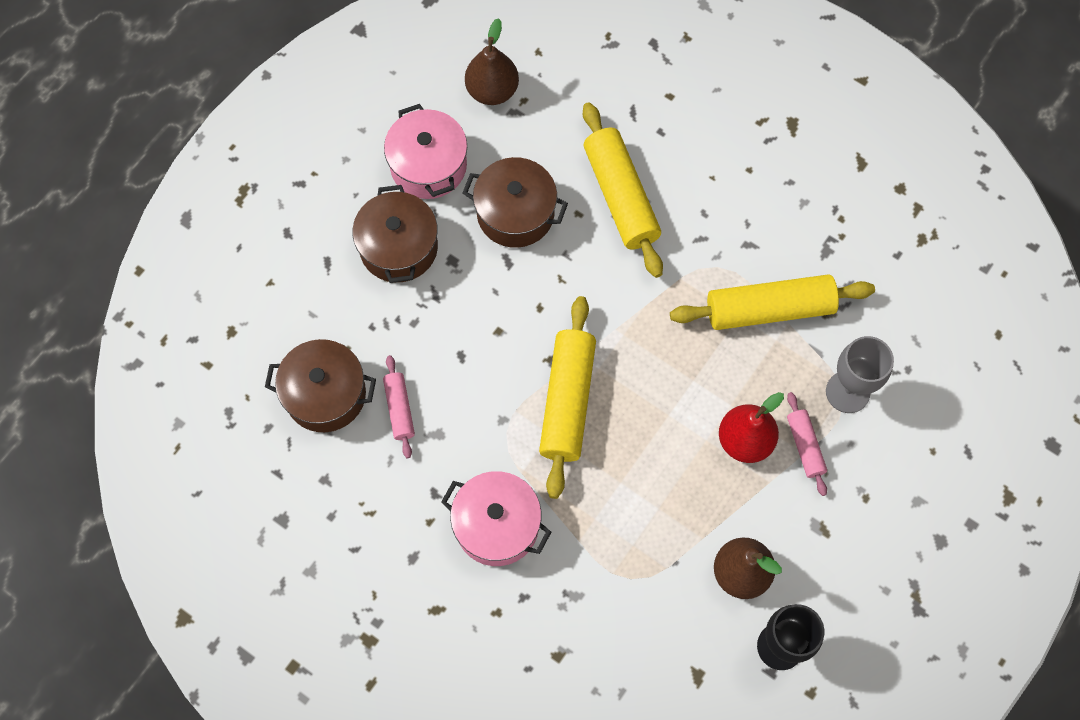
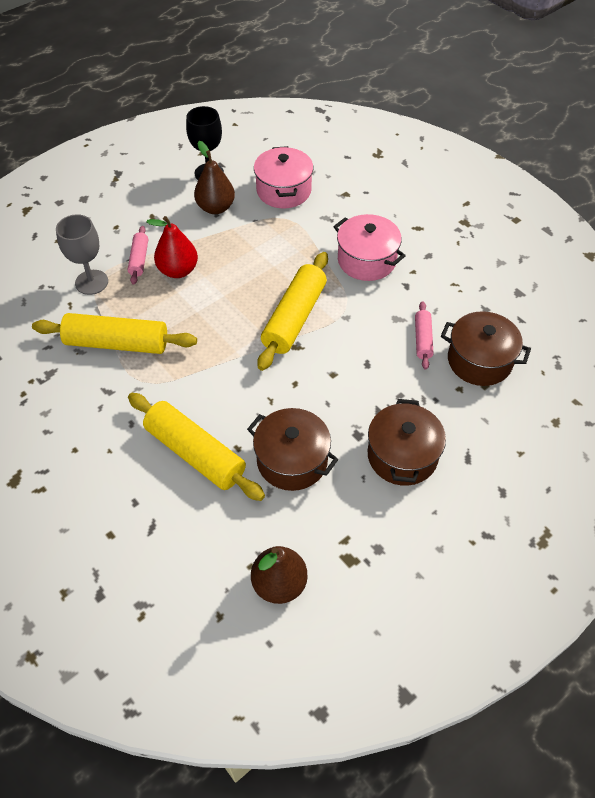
camera: 165 degrees left, 15 degrees down
(428, 166) = (360, 522): pink pot -> pink pot (284, 190)
(620, 196) = (195, 453): yellow rolling pin -> yellow rolling pin turned 45 degrees counterclockwise

